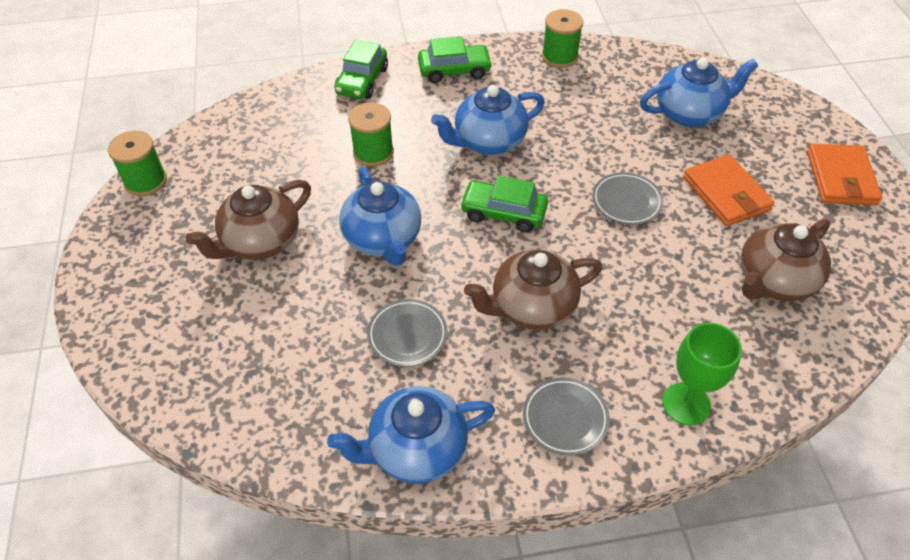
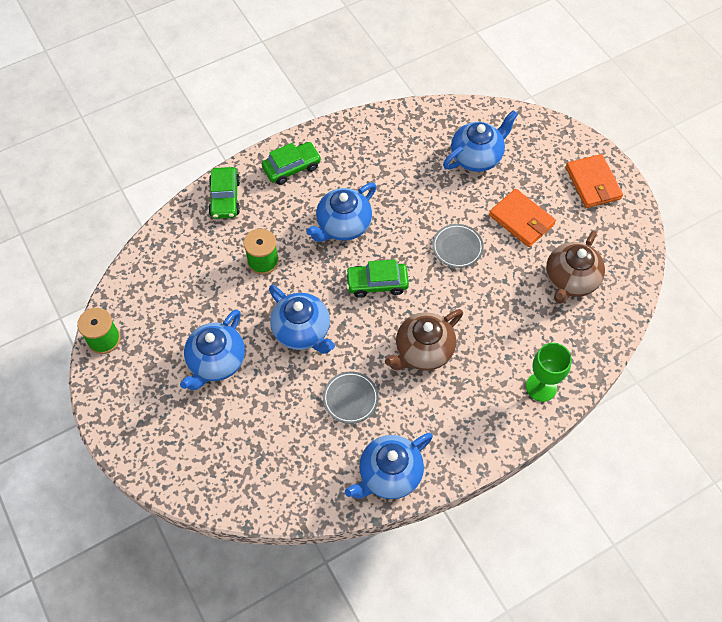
camera: 20 degrees left, 10 degrees up
(260, 241) = (216, 361): brown teapot -> blue teapot
(559, 57) = (366, 131): green spool -> none
(565, 418) = (472, 422): grey plate -> none

